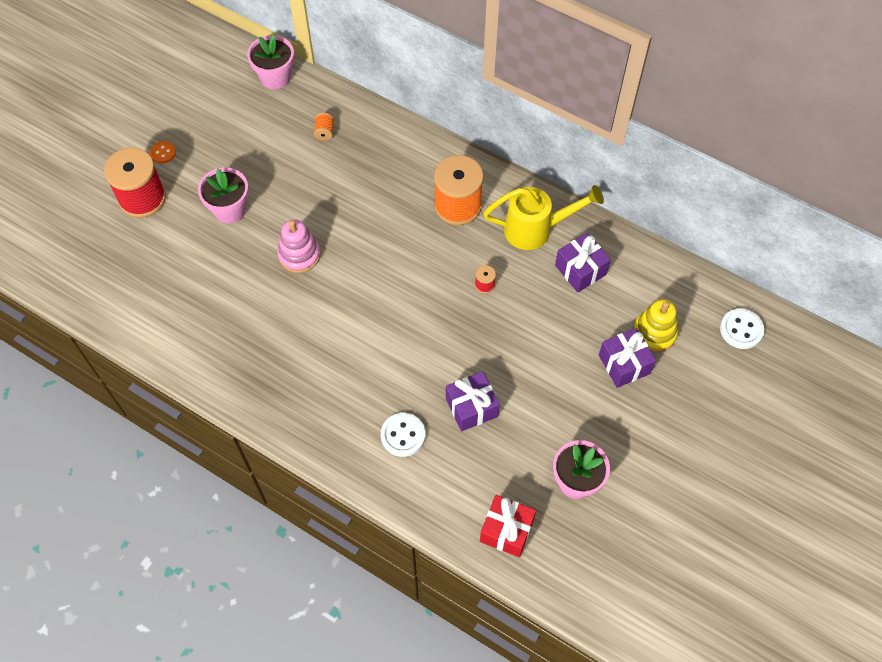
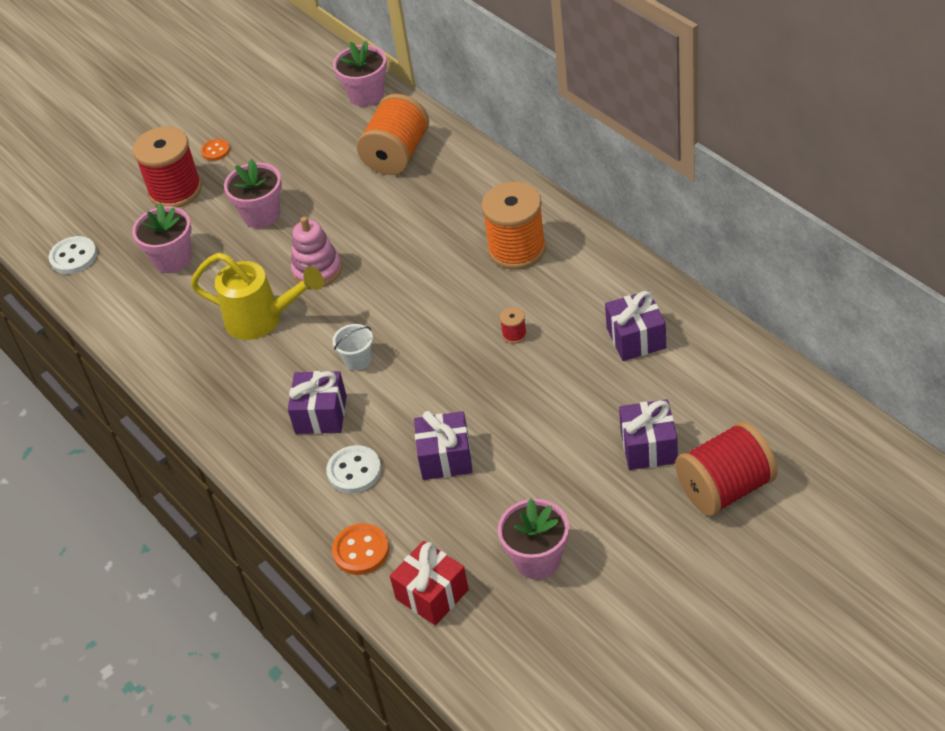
camera: 25 degrees right, 15 degrees down
(167, 266) = (172, 259): none -> pink flower pot
(324, 132) = (397, 155): orange spool -> orange spool, size x2.48
(355, 389) = (321, 414): none -> purple gift
(366, 333) = (357, 360): none -> white bucket
(436, 505) = (361, 551): none -> orange button
(536, 229) = (600, 287): yellow watering can -> yellow watering can (263, 320)
(654, 333) = (700, 420): yellow stacking toy -> none
(693, 388) = (725, 488): none -> red spool
(741, 329) = (814, 436): white button -> white button (73, 257)

